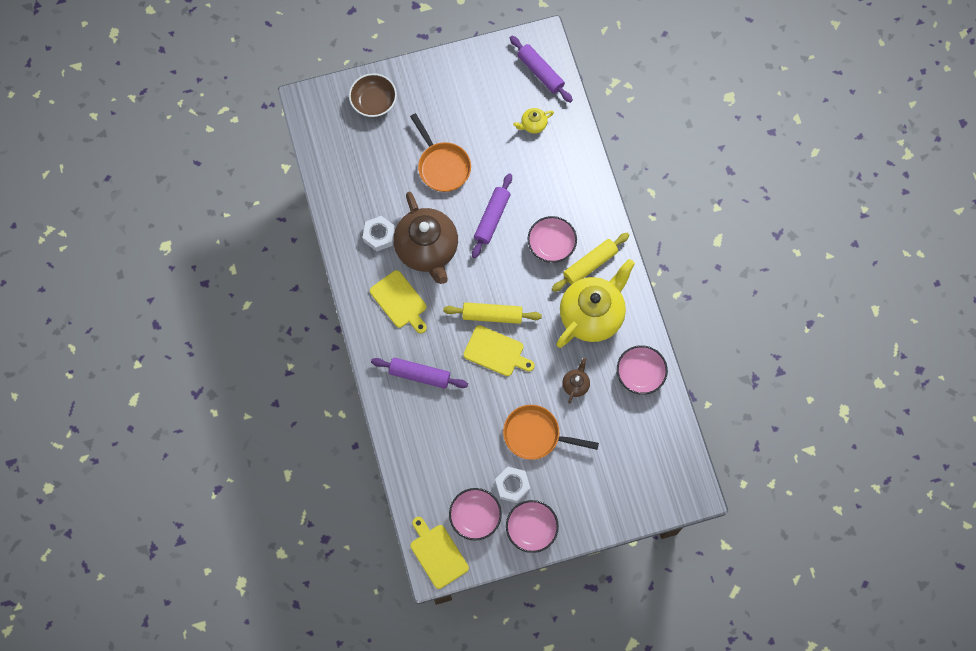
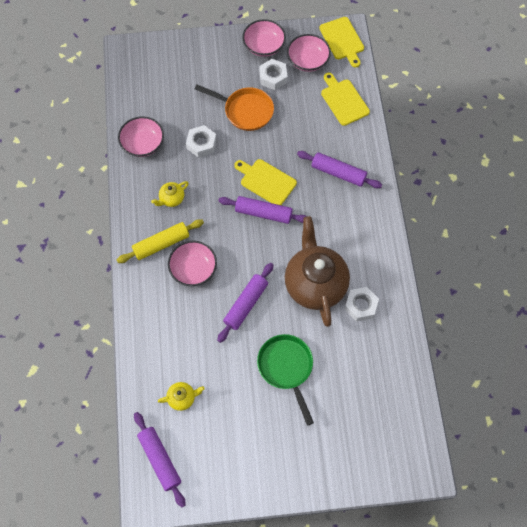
camera: 170 degrees left, 5 degrees down
(374, 102) = (350, 456): brown bowl -> none
(400, 301) = (348, 240): yellow cutting board -> yellow cutting board (343, 100)
(442, 166) = (286, 368): orange pan -> green pan
(492, 315) = (263, 213): yellow rolling pin -> purple rolling pin
(575, 385) = (201, 144): brown teapot -> white nut
(592, 315) = (171, 199): yellow teapot -> yellow teapot, size x0.42

